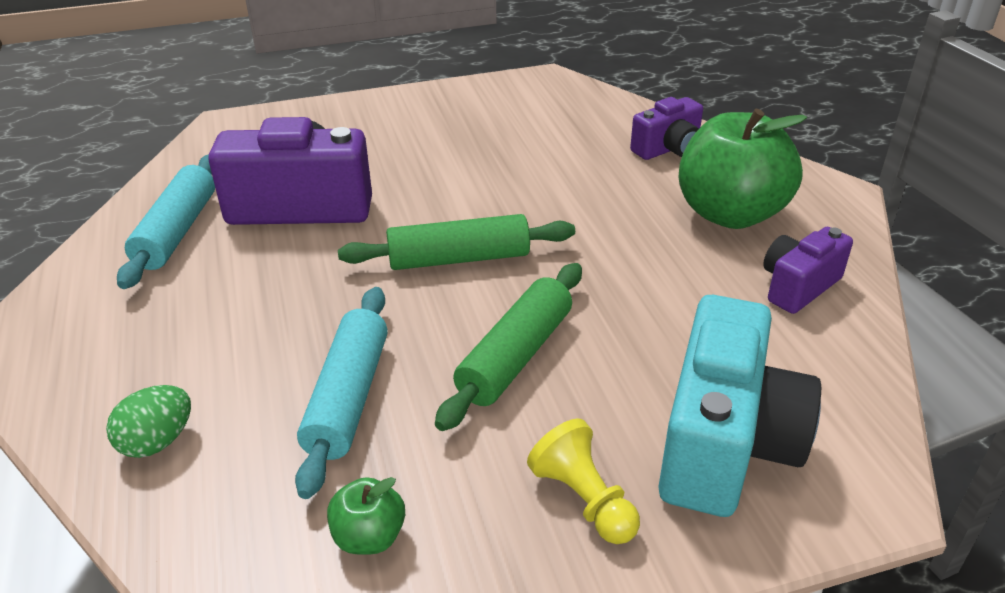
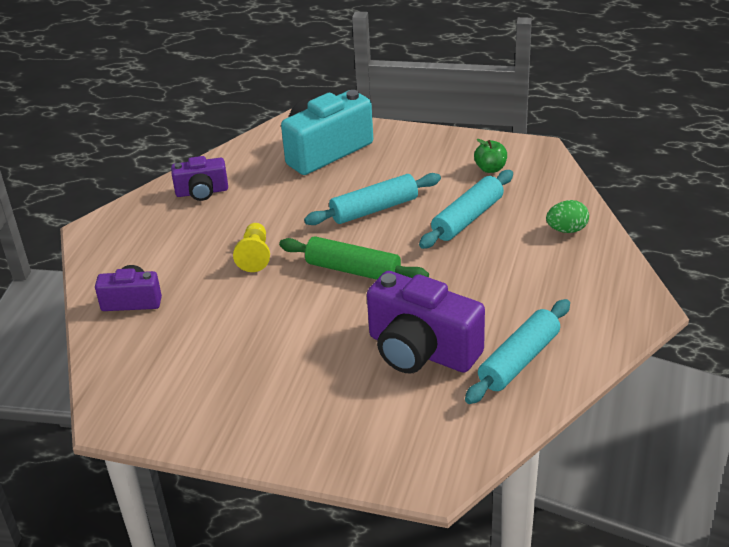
camera: 145 degrees left, 0 degrees up
(515, 356) = (374, 209): green rolling pin -> turquoise rolling pin
(584, 500) = (399, 153): yellow pawn -> yellow pawn (255, 256)
(730, 214) = (171, 240): green apple -> none

